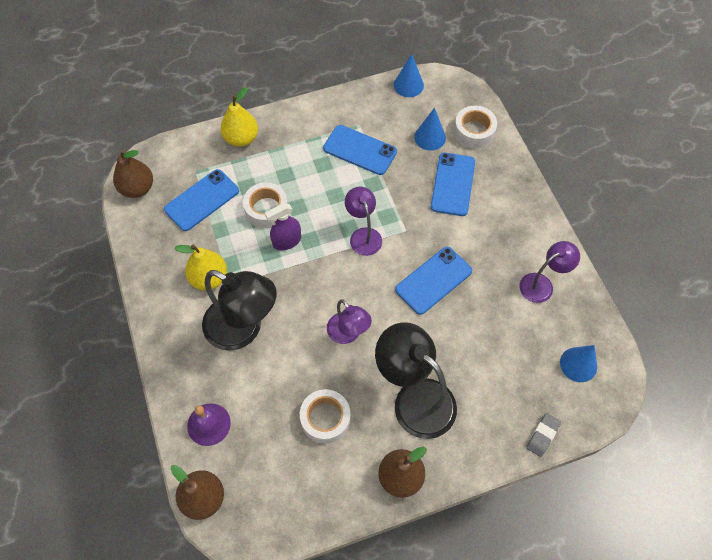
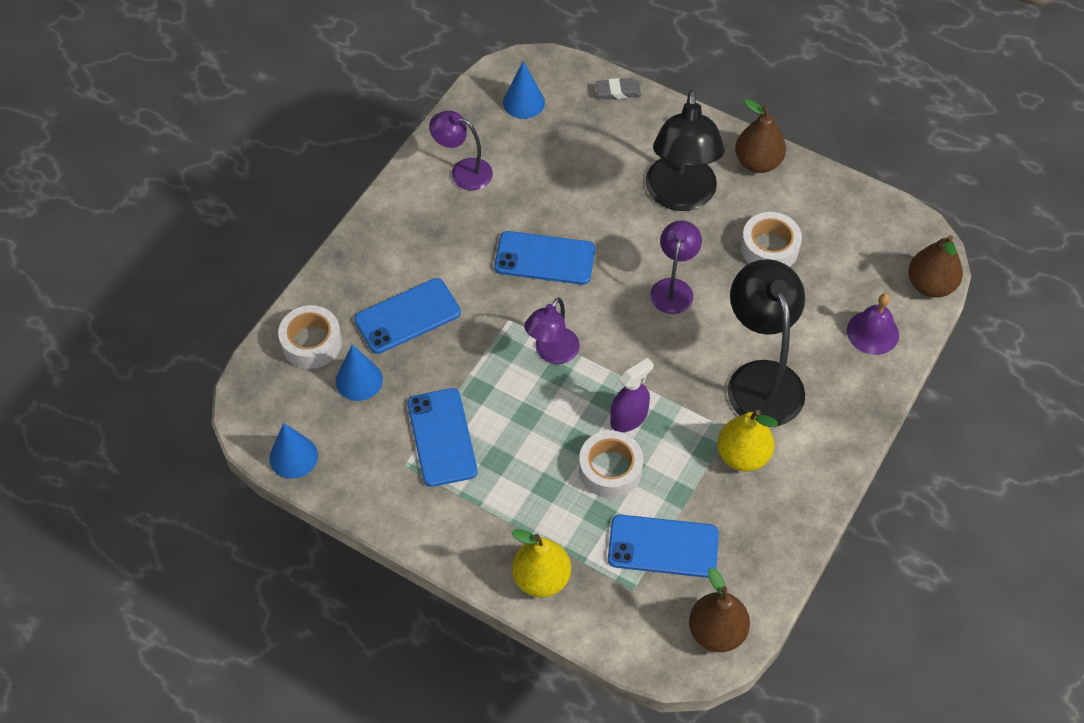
camera: 130 degrees left, 5 degrees down
(287, 241) = (629, 418): purple spray bottle -> purple spray bottle turned 60 degrees counterclockwise

